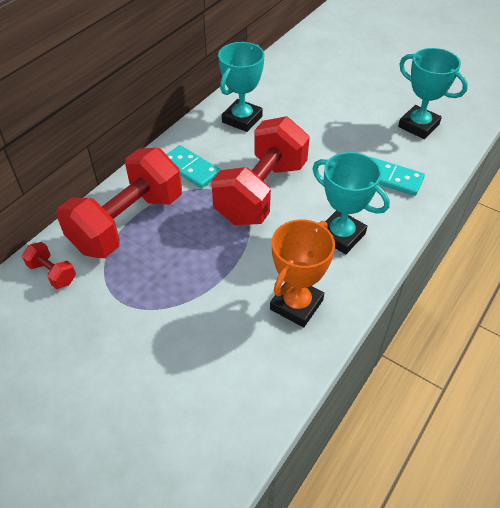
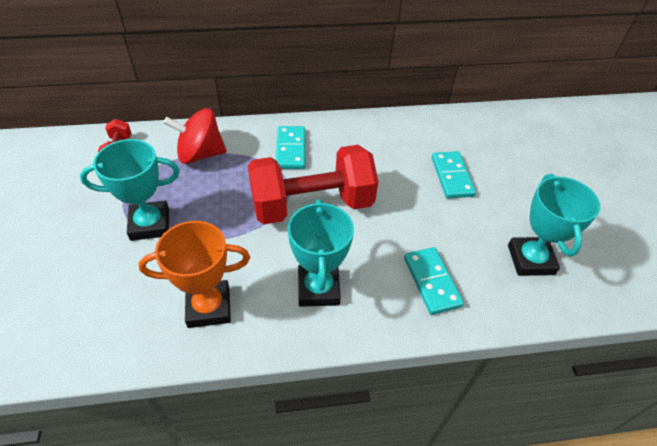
camera: 45 degrees right, 0 degrees up
(128, 223) = (200, 154): red dumbbell -> red spinning top
(242, 119) = (380, 141): turquoise trophy -> turquoise trophy (150, 224)
(316, 110) = (452, 176): none -> turquoise domino

